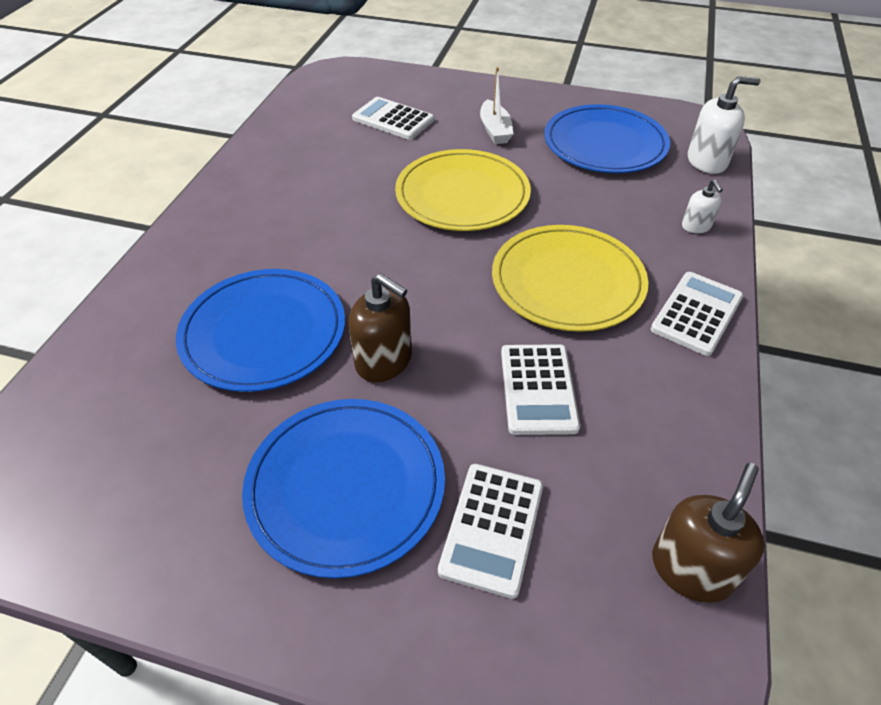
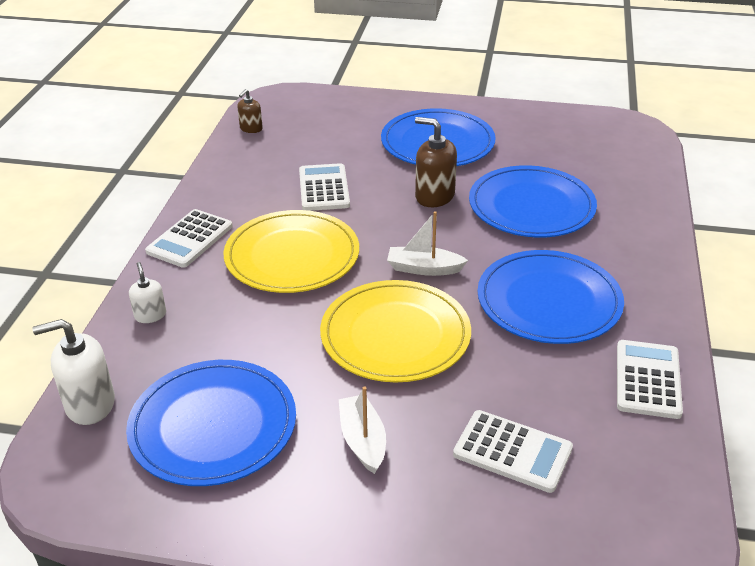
camera: 175 degrees right, 10 degrees down
(311, 214) = (549, 301): none -> blue plate
(422, 256) = (424, 268): none -> white boat
(492, 528) = (353, 134): white calculator -> white calculator (647, 379)
(691, 569) = (251, 128): brown soap dispenser -> brown soap dispenser, size x0.58

